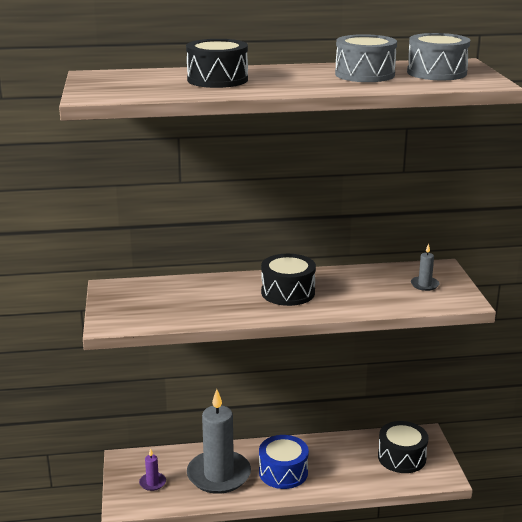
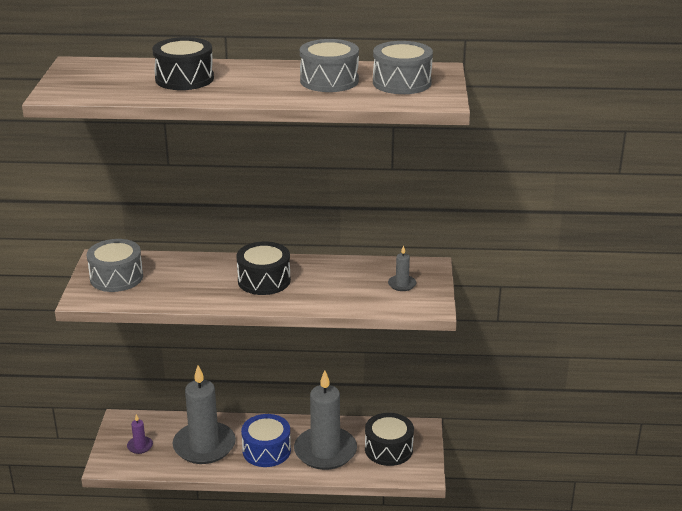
camera: 10 degrees right, 5 degrees up
(135, 302) = (116, 277): none -> grey drum
(341, 466) = (325, 451): none -> grey candle

